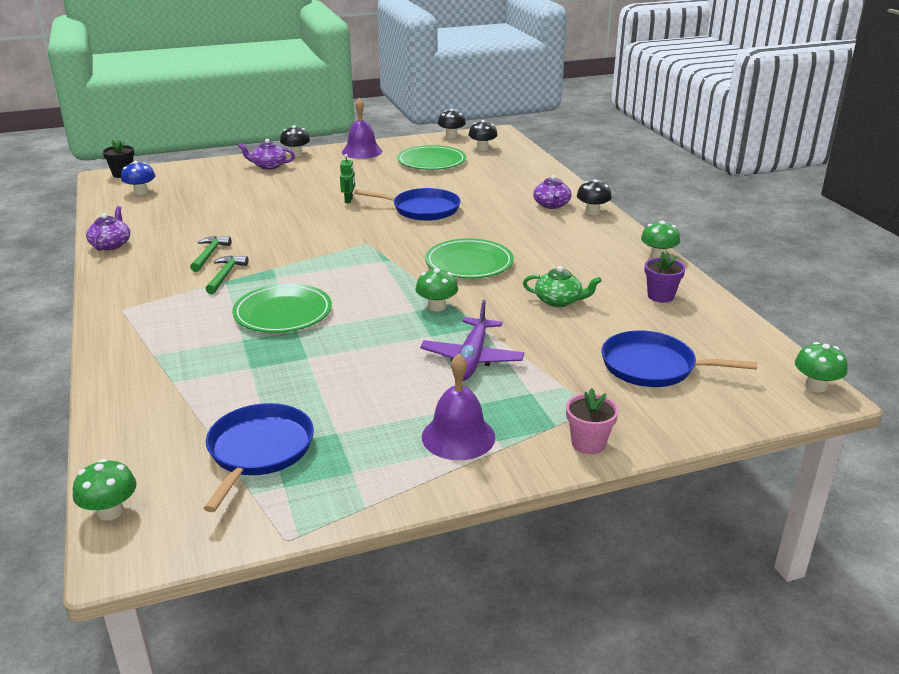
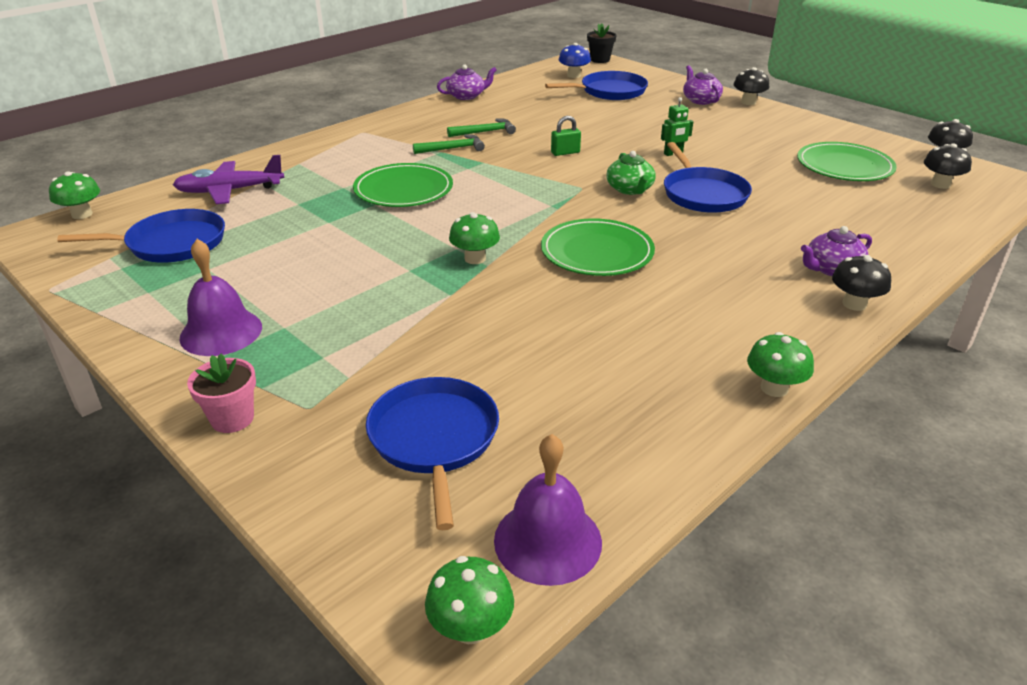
camera: 65 degrees right, 5 degrees up
(200, 189) = (609, 91): none -> blue pan
(297, 234) = (565, 153): none -> green padlock
(362, 151) = (808, 127): purple bell -> purple bell (547, 540)
(472, 358) = (378, 304): purple plane -> purple plane (230, 191)
(559, 301) = (555, 331): green teapot -> green teapot (630, 189)
(660, 296) = (644, 412): purple flower pot -> none

